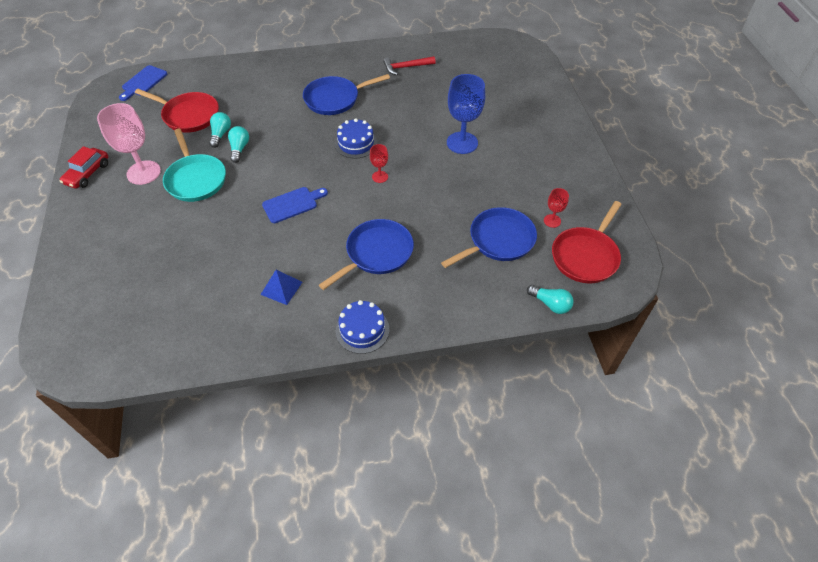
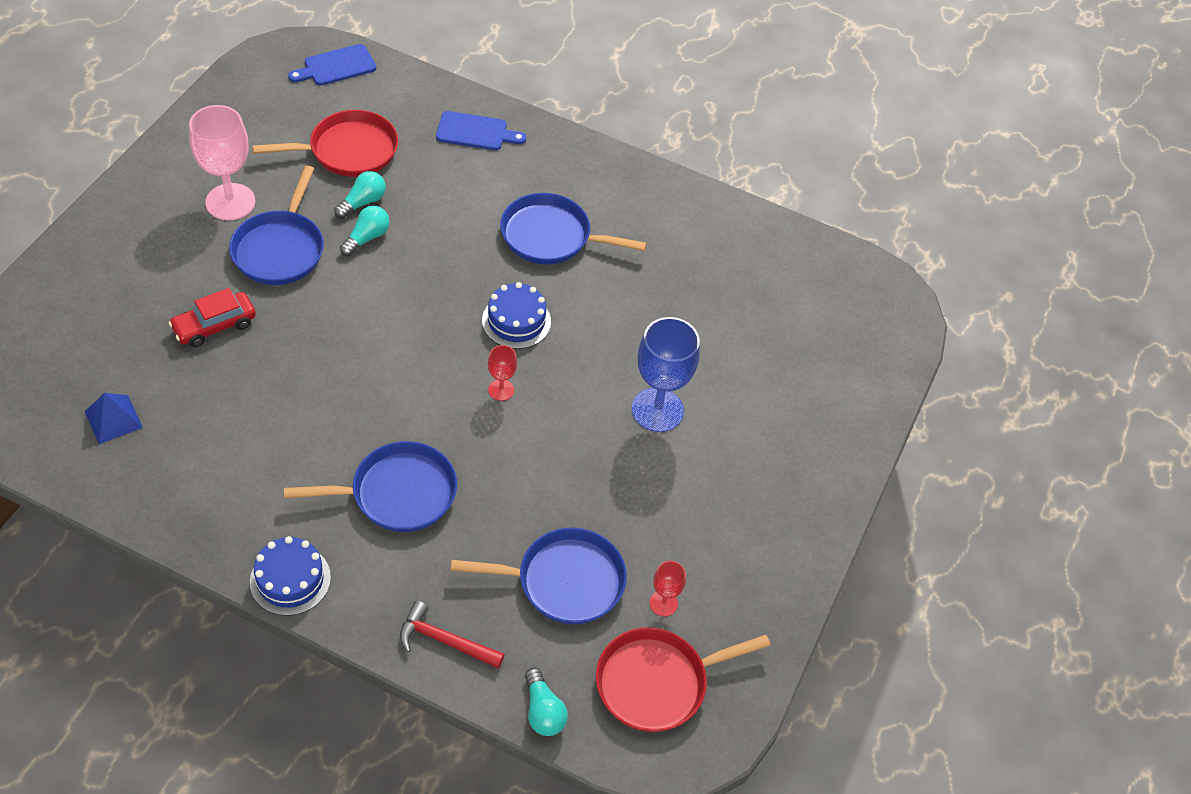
camera: 30 degrees right, 0 degrees up
(88, 173) = (169, 164): red car -> red car (214, 326)
(189, 115) = (349, 150): red pan -> red pan turned 75 degrees counterclockwise
(196, 179) = (280, 249): turquoise pan -> blue pan
(281, 288) = (249, 462): blue pyramid -> blue pyramid (113, 419)
(292, 204) = (360, 358): blue cutting board -> blue cutting board (475, 132)
(406, 67) = (695, 244): red hammer -> red hammer (445, 641)

